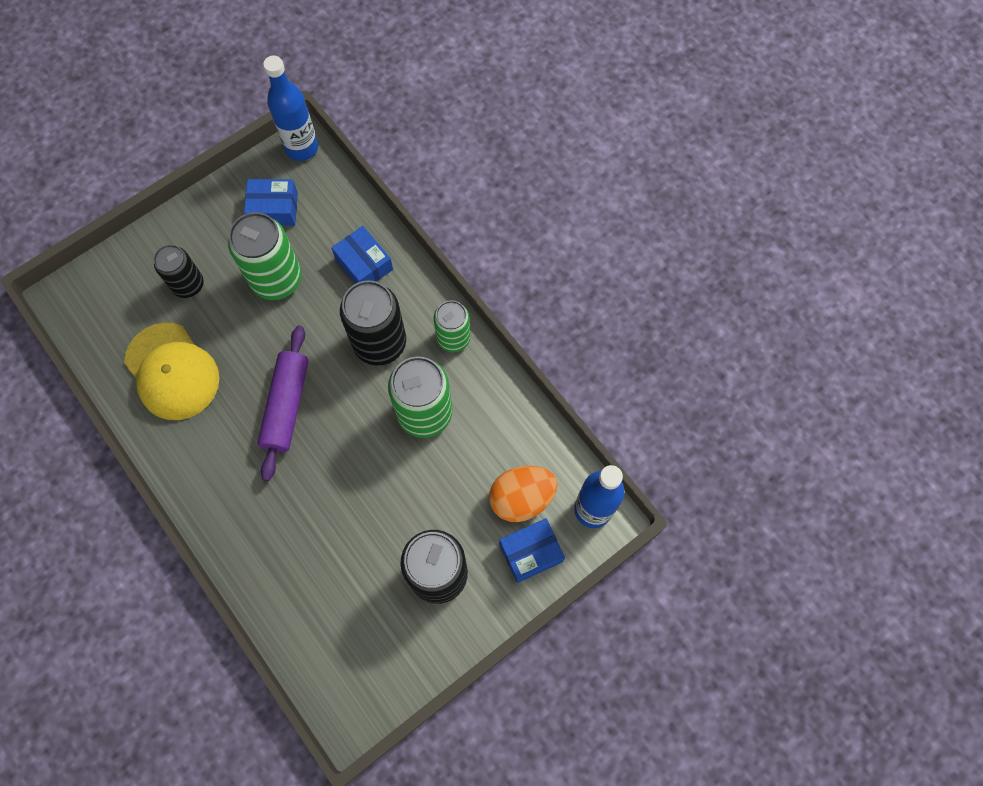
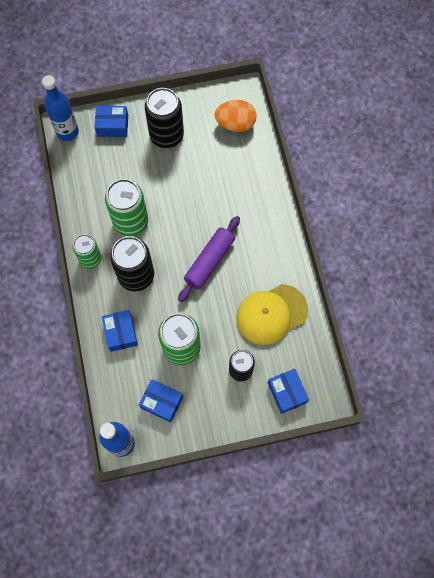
camera: 155 degrees left, 0 degrees up
(118, 283) = (287, 392): none -> blue box
(172, 371) = (271, 314): yellow cap -> yellow cap turned 105 degrees counterclockwise
(521, 498) = (102, 153): orange egg -> orange egg (235, 124)

